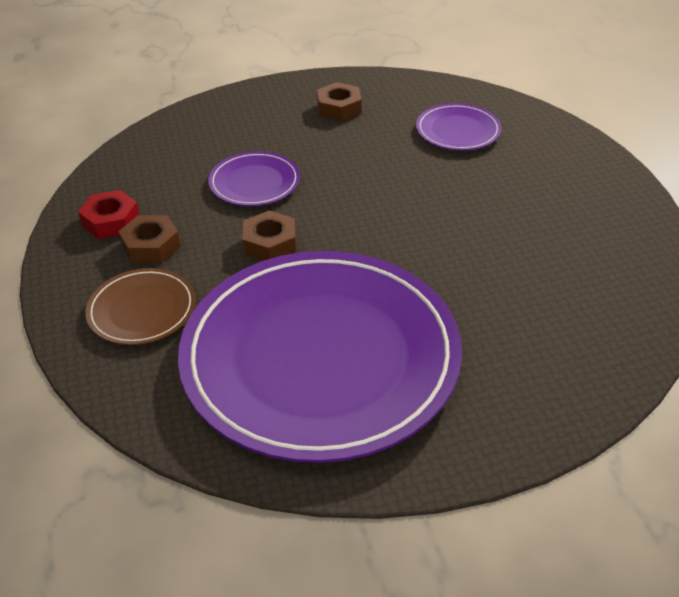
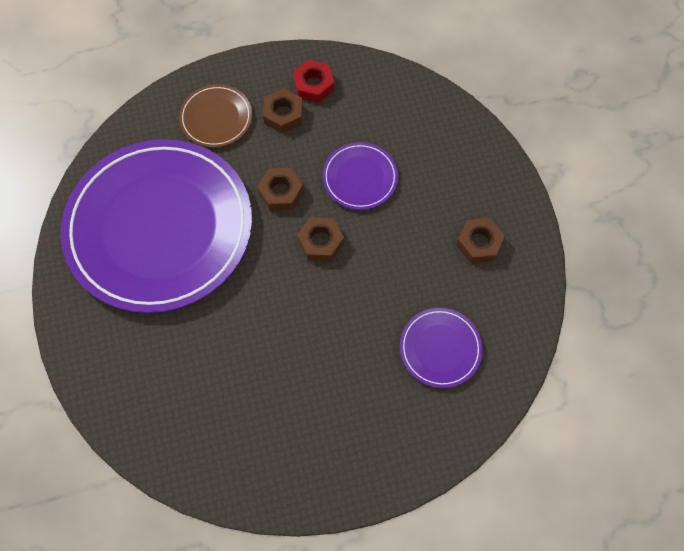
camera: 90 degrees right, 25 degrees up
(340, 209) = (321, 242): none -> brown nut

